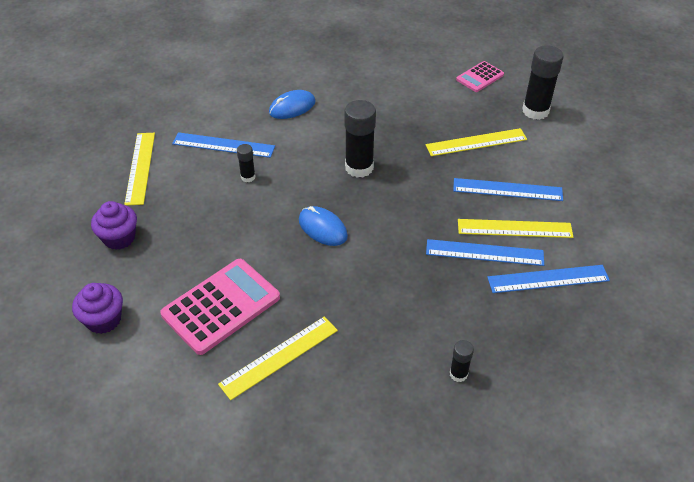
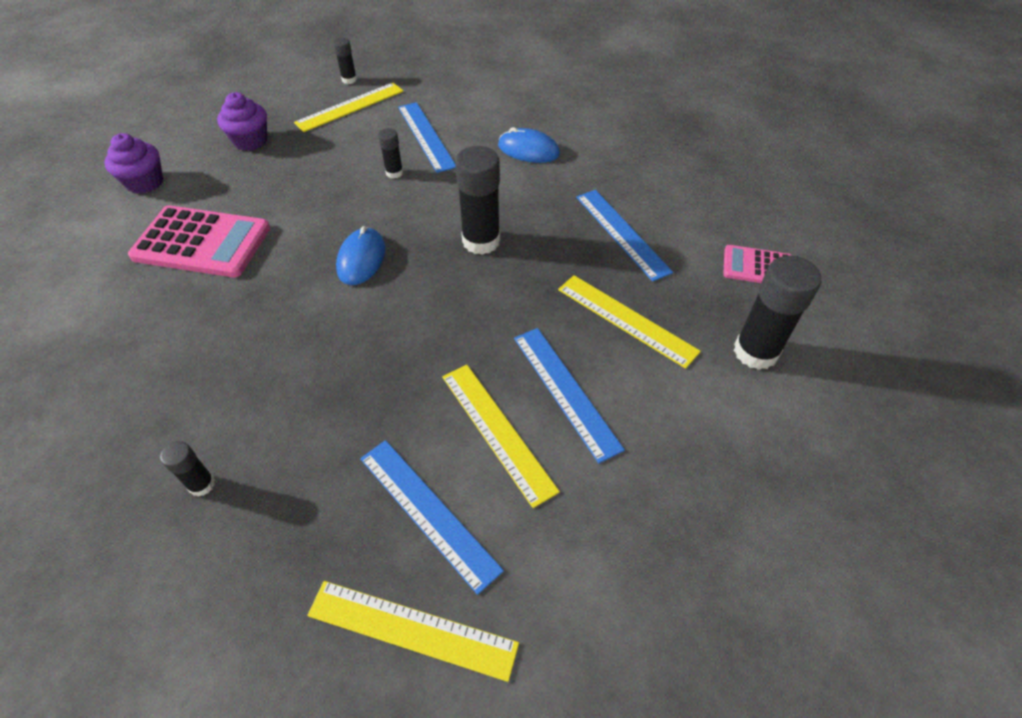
camera: 55 degrees right, 5 degrees up
(102, 154) = (349, 80): none -> black glue stick
(279, 356) = (155, 315): yellow ruler -> yellow ruler (412, 629)
(484, 253) = (427, 419): blue ruler -> blue ruler (621, 233)

